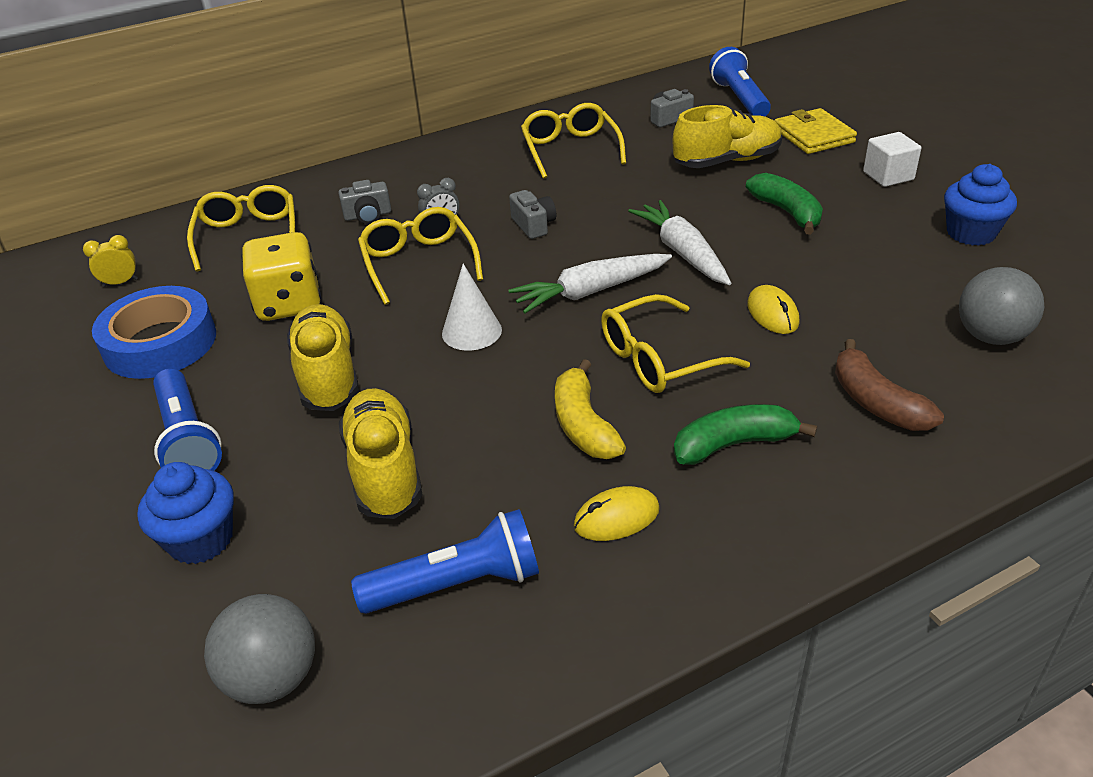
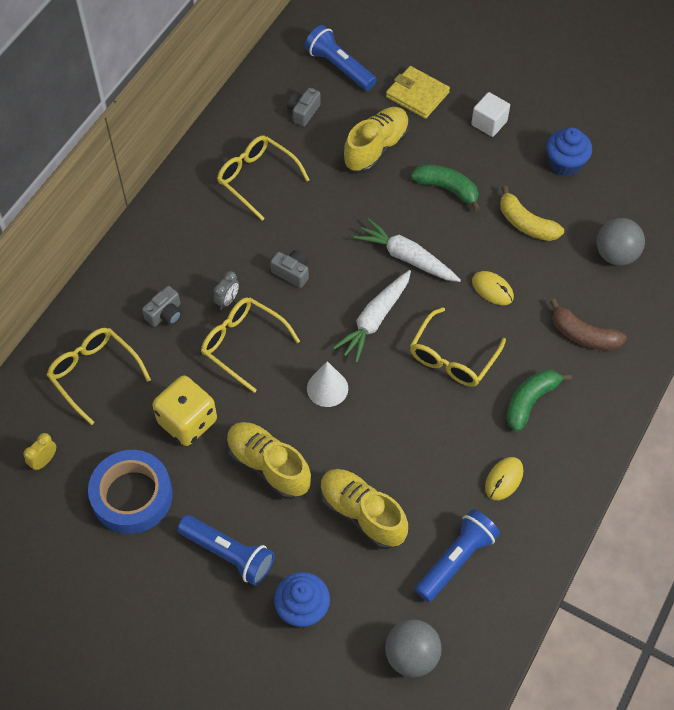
camera: 35 degrees left, 20 degrees up
(584, 425) = (445, 427): yellow banana -> yellow banana (526, 223)

